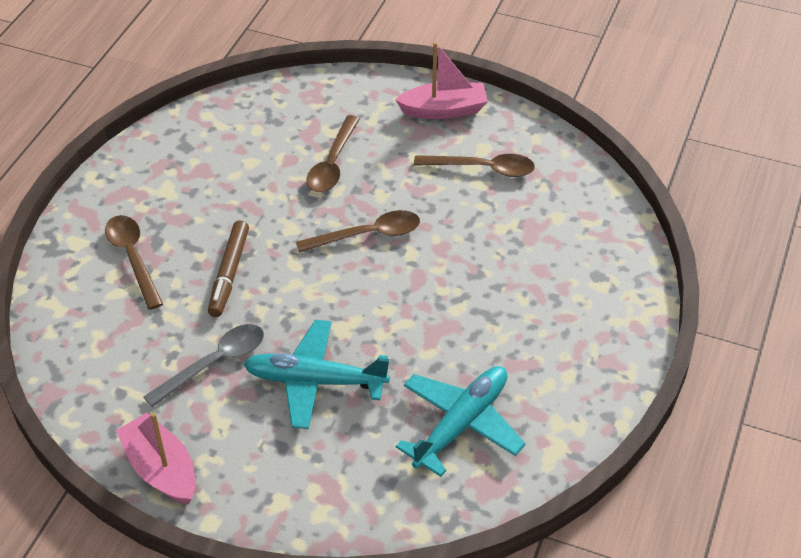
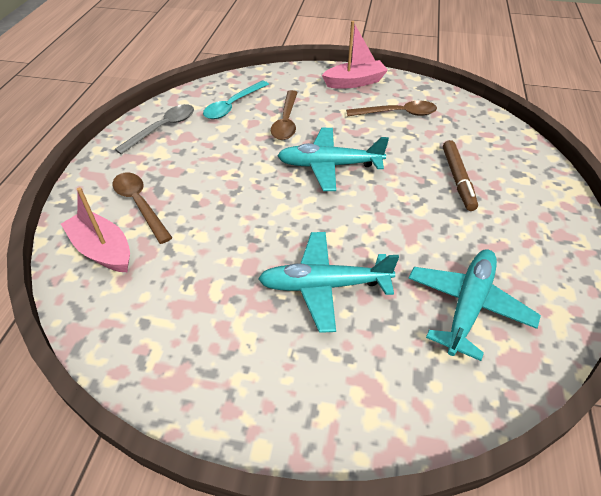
camera: 10 degrees left, 0 degrees up
(161, 469) = (197, 396): pink boat -> pink boat (103, 250)
(214, 363) = (229, 282): grey spoon -> grey spoon (163, 128)
(229, 273) = (225, 206): brown marker -> brown marker (457, 179)
(270, 130) = (233, 105): none -> turquoise spoon
(367, 235) = (329, 165): brown spoon -> turquoise plane

